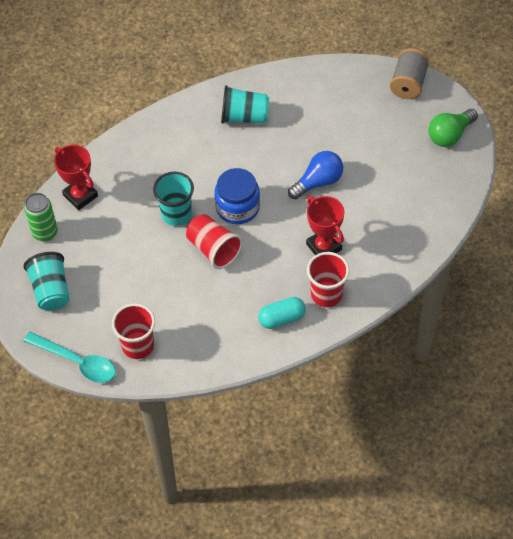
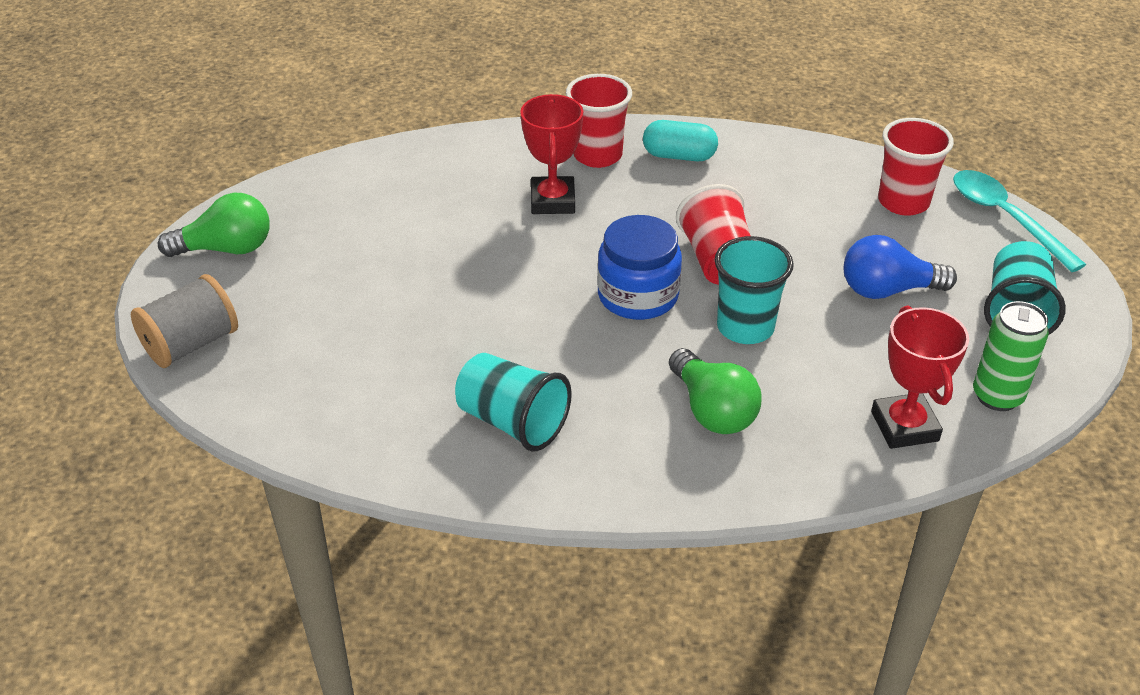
camera: 150 degrees left, 15 degrees down
(166, 163) = (712, 410): none -> green light bulb
(318, 182) = (484, 275): blue light bulb -> blue light bulb (887, 290)

